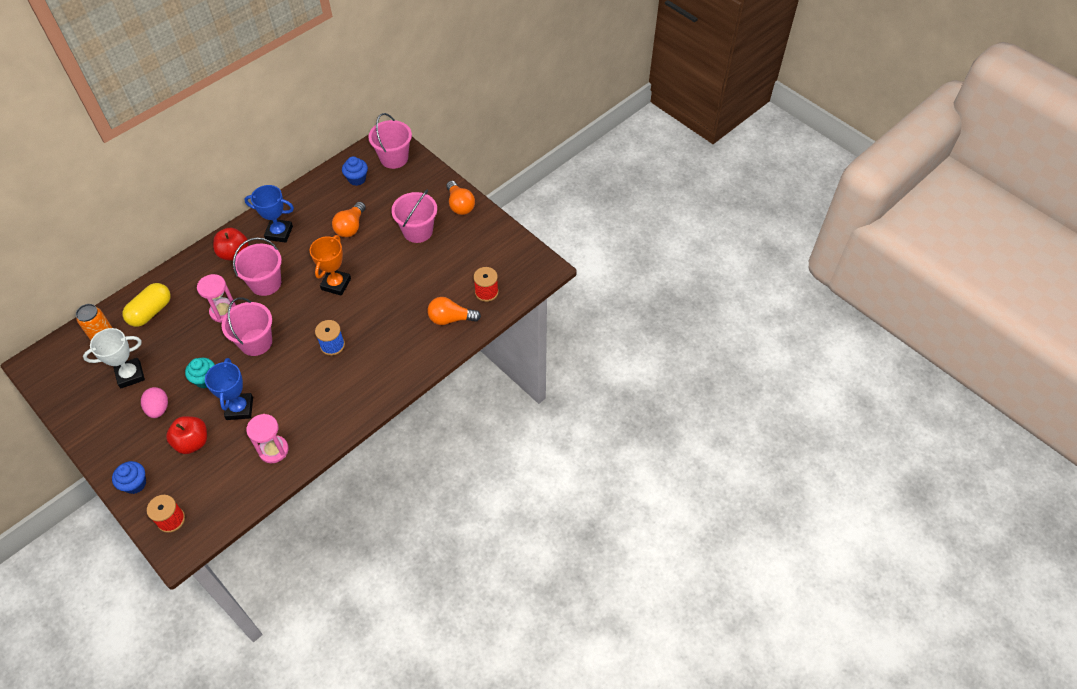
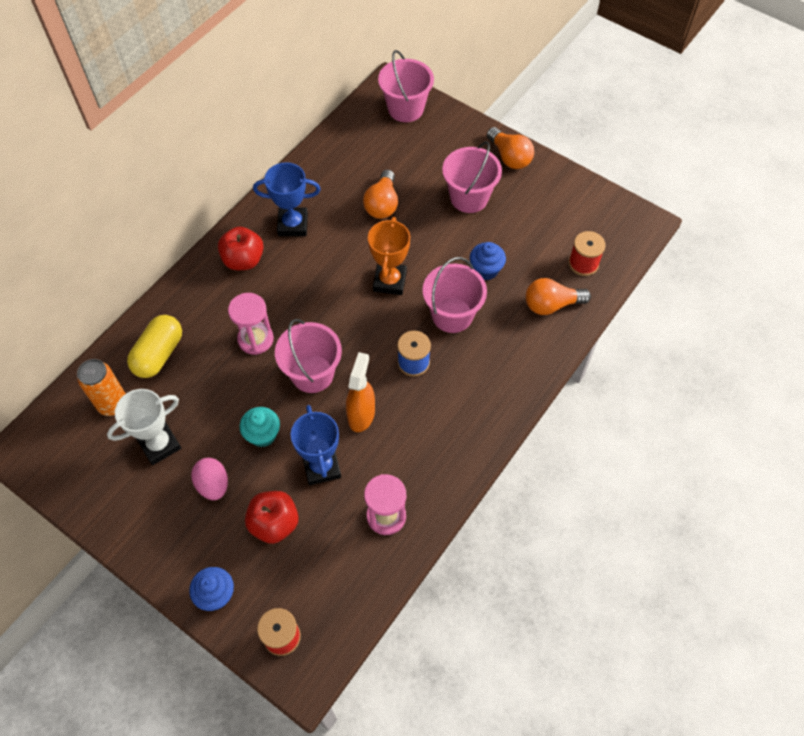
camera: 10 degrees left, 5 degrees up
(265, 283) = (298, 293): pink bucket -> pink bucket (452, 315)
(281, 376) = (361, 415): none -> orange spray bottle
(357, 179) = (368, 141): blue cupcake -> blue cupcake (486, 270)

